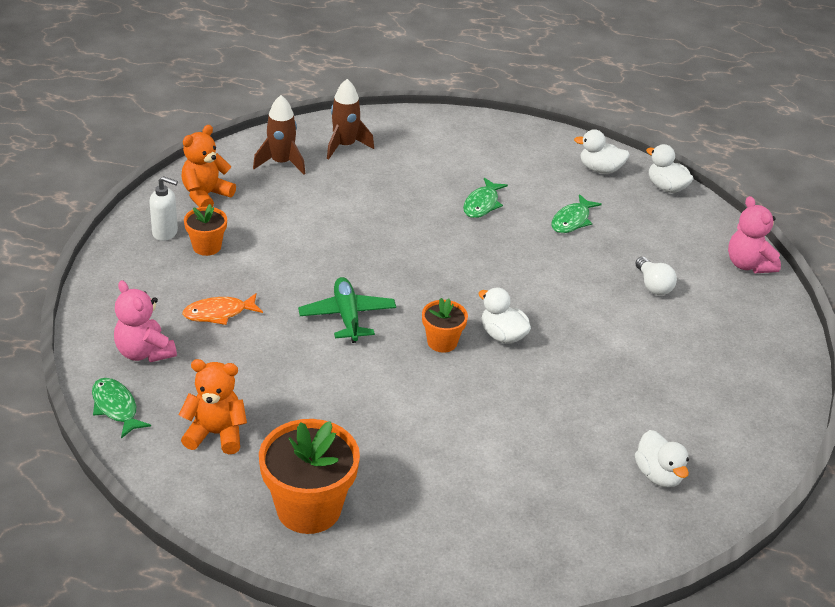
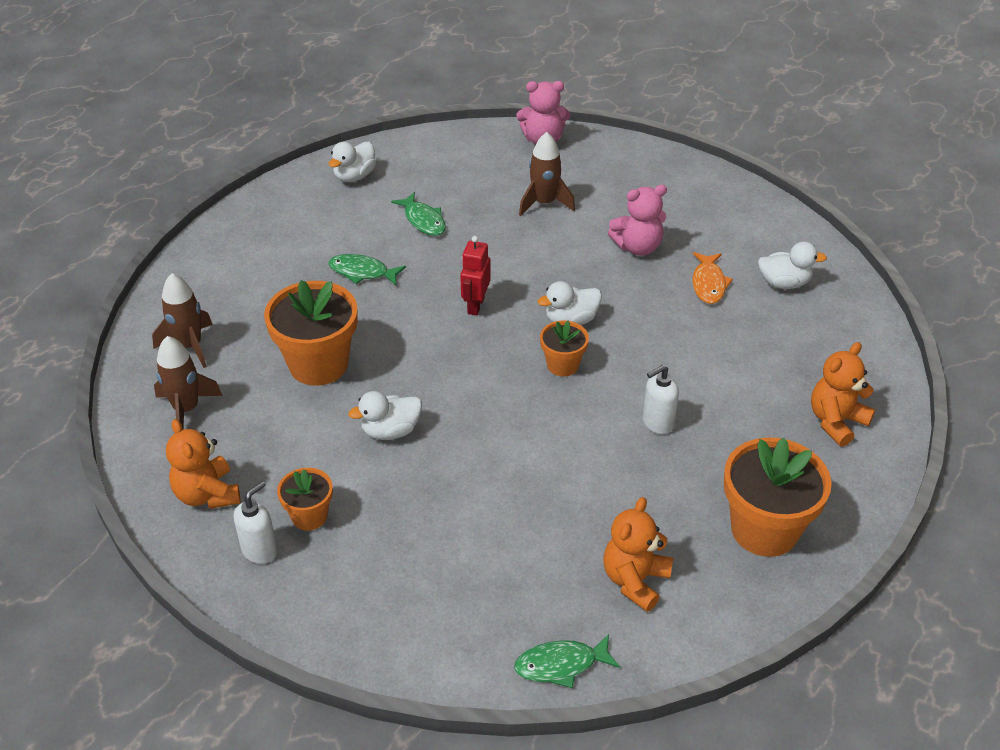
camera: 65 degrees left, 5 degrees up
(144, 352) = (476, 618): pink teddy bear -> pink teddy bear (638, 247)
(218, 313) = (437, 532): orange fish -> orange fish (708, 284)
(347, 316) = (492, 425): green plane -> none
(362, 210) = (318, 364): none -> orange flower pot
(404, 415) = (657, 423): none -> white soap dispenser
(476, 543) = (836, 421): none -> orange teddy bear
(482, 204) = (362, 272): green fish -> green fish turned 150 degrees clockwise
(484, 275) = (475, 305): none -> red robot
(653, 285) = (544, 203): white light bulb -> brown rocket
(666, 187) = (408, 146): white duck -> white duck (390, 431)

